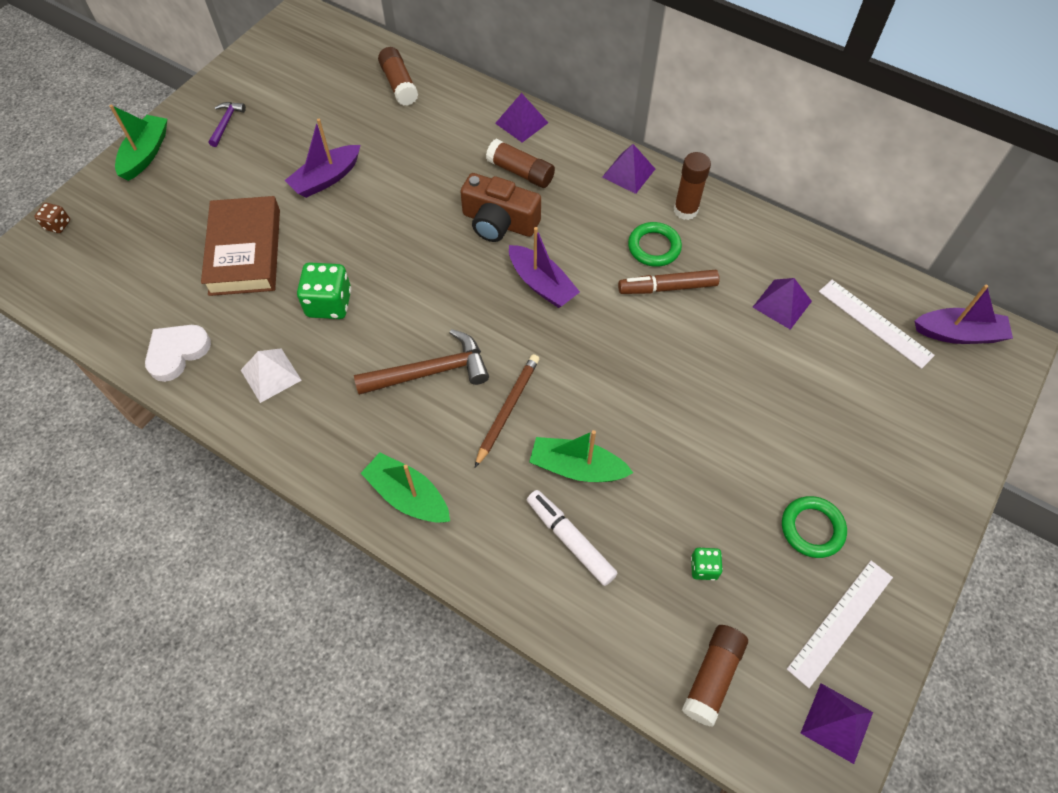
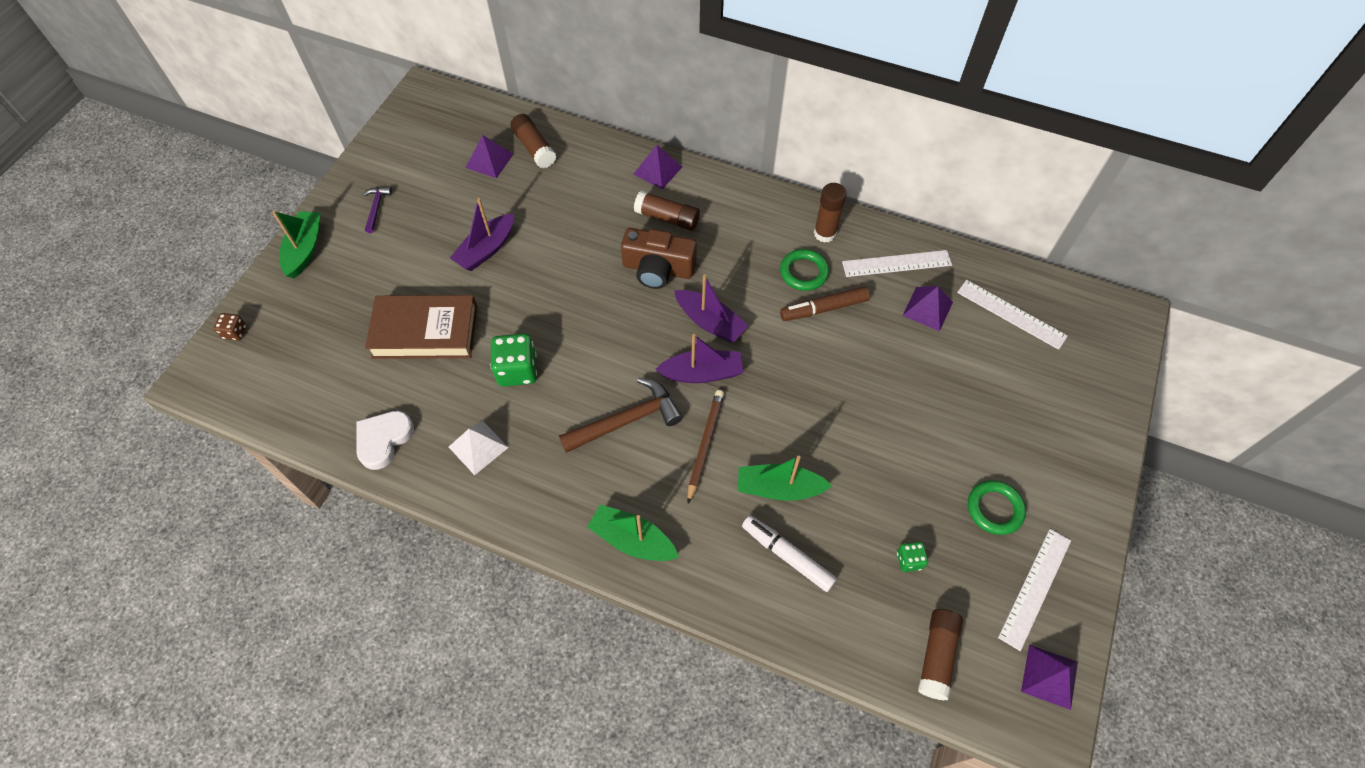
camera: 10 degrees left, 0 degrees up
(245, 251) = (425, 332): brown book -> brown book turned 75 degrees counterclockwise
(628, 173) = (766, 205): purple pyramid -> purple pyramid (489, 160)
(758, 252) = (896, 263): none -> white ruler
(958, 334) = (1083, 313): purple boat -> purple boat (702, 373)

